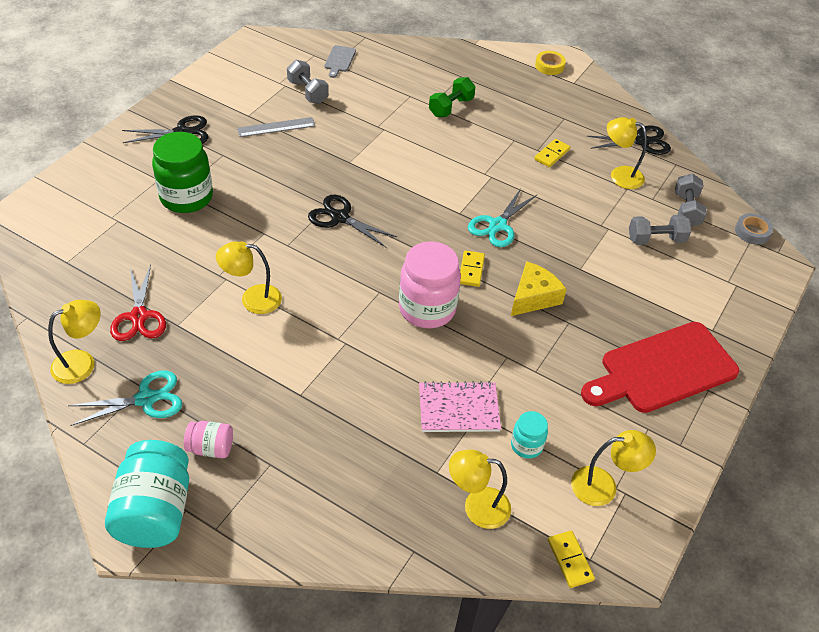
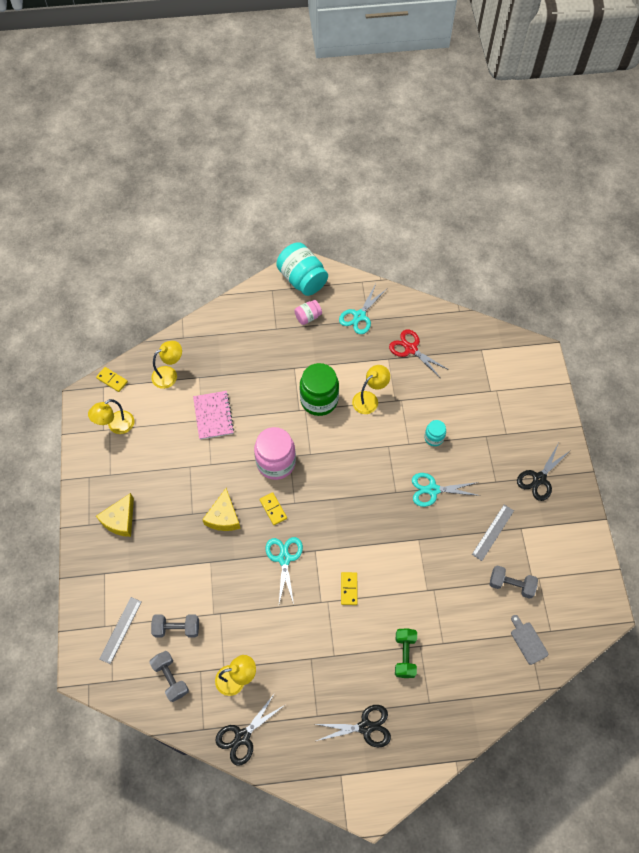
camera: 145 degrees right, 15 degrees up
(82, 363) = (406, 310): yellow lamp -> none
(186, 197) = (476, 434): green jar -> green jar (319, 400)
(289, 185) = (432, 490): none -> turquoise scissors
(340, 218) = (380, 488): black scissors -> black scissors (365, 727)
(458, 409) = (213, 416): pink notebook -> pink notebook turned 60 degrees counterclockwise
(526, 445) = (166, 420): turquoise jar -> turquoise jar (434, 438)
(549, 66) = (375, 782): yellow tape -> none
(552, 154) = (297, 661): yellow domino -> yellow domino (349, 589)
(656, 240) = (177, 628): grey dumbbell -> grey dumbbell turned 45 degrees clockwise
(663, 369) = (120, 520): red cutting board -> yellow cheese
(719, 272) = (120, 630): none -> grey ruler
(752, 232) = (114, 691): grey tape -> none

